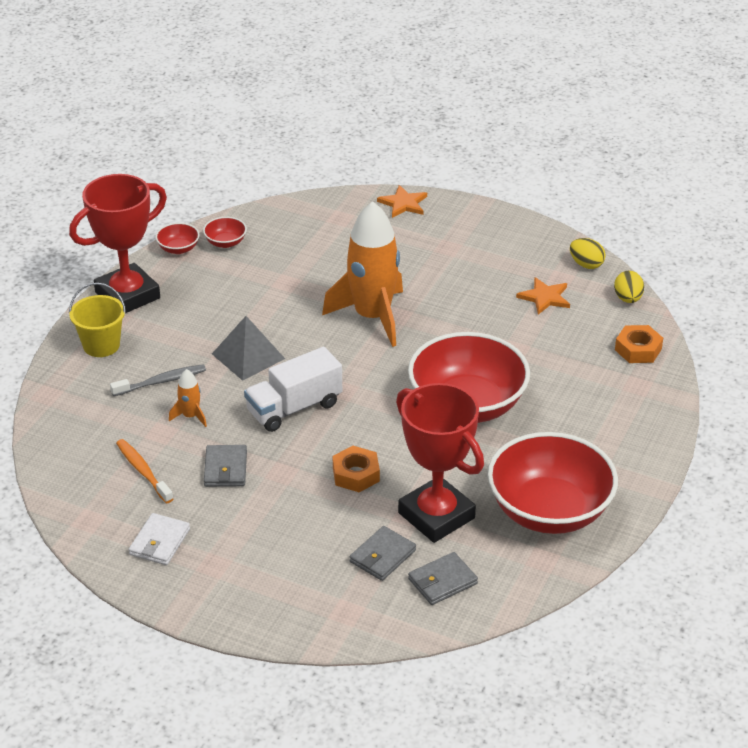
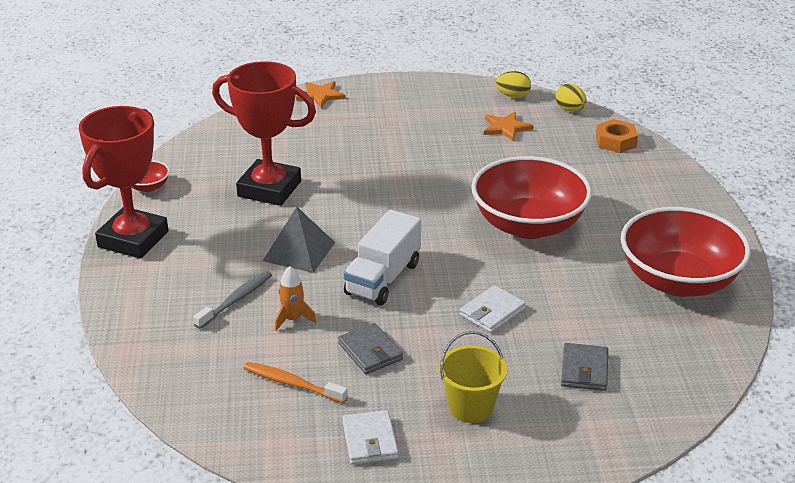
camera: 30 degrees left, 5 degrees down
(101, 345) = (146, 289): yellow bucket -> yellow bucket (471, 407)
(225, 242) = (189, 169): red bowl -> none
(356, 474) = (492, 312): orange nut -> white wallet
(372, 316) = (379, 185): orange rocket -> none
(436, 515) = (594, 319): red trophy -> red trophy (269, 189)
(442, 581) = (655, 370): grey wallet -> none

